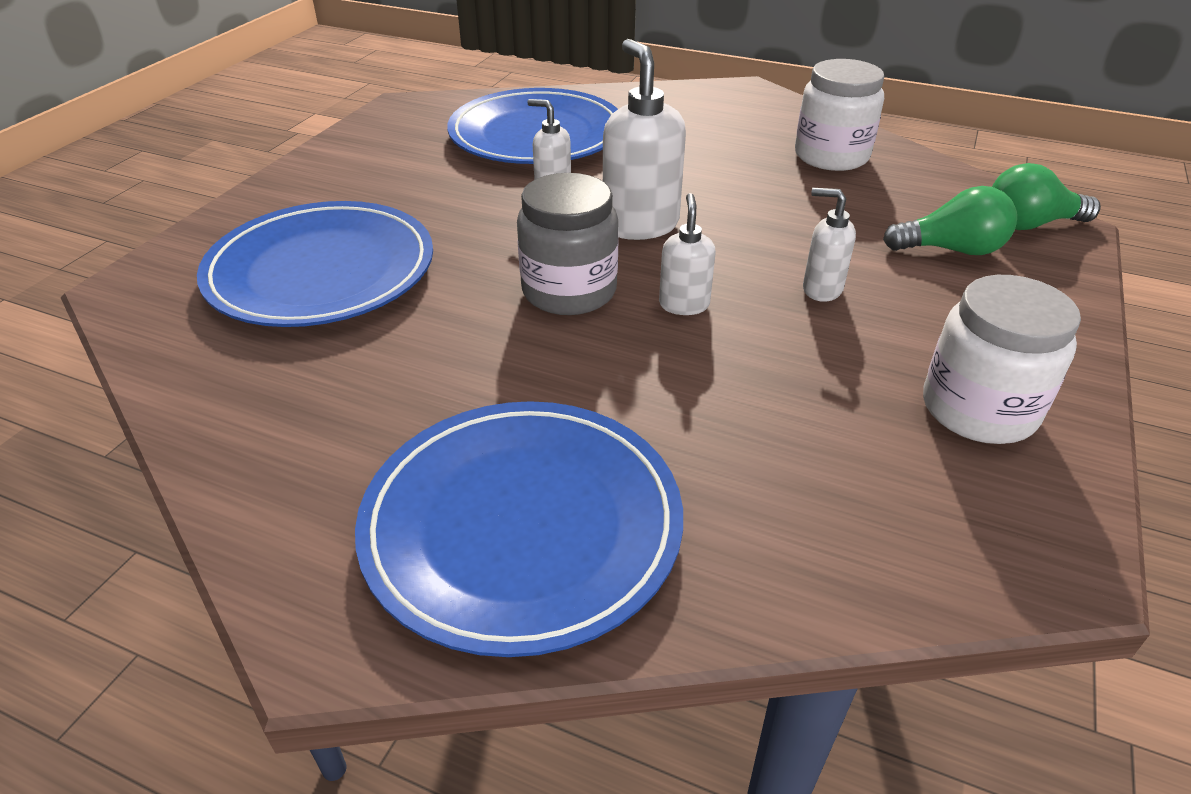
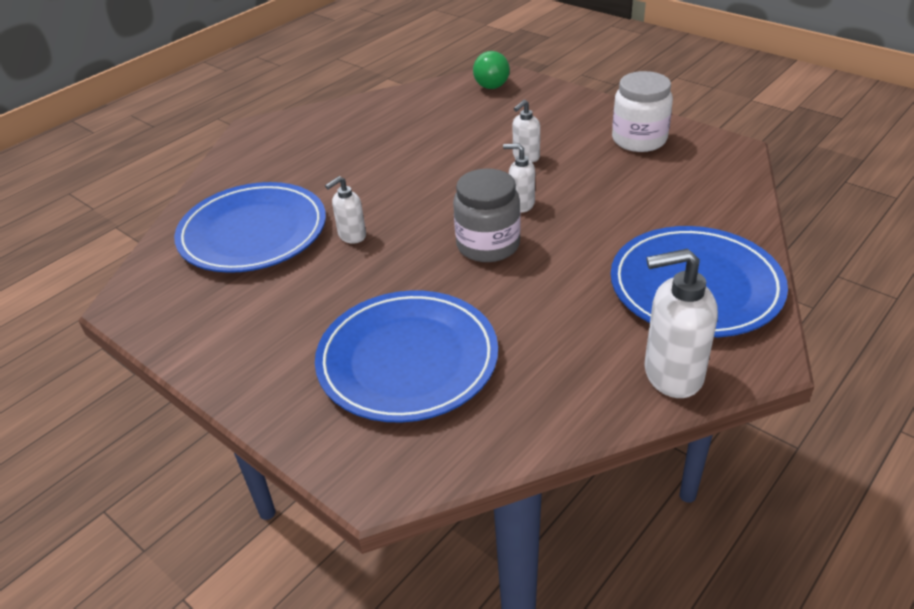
camera: 70 degrees left, 0 degrees up
(640, 225) = (422, 205): white soap dispenser -> white soap dispenser (671, 374)
(831, 156) = (378, 119): white jar -> none
(951, 250) = (506, 110): green light bulb -> none

